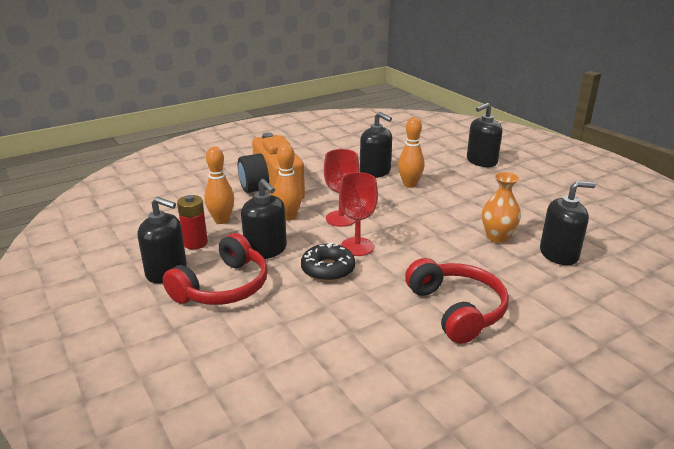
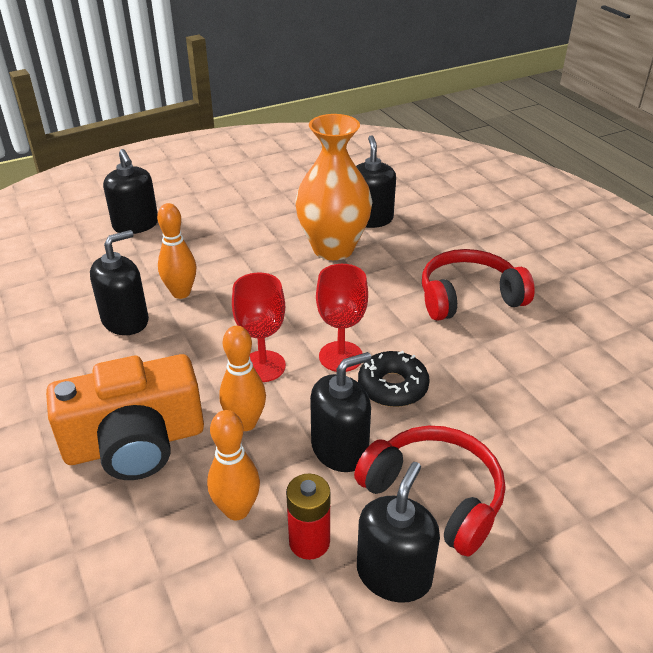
camera: 85 degrees left, 10 degrees up
(497, 237) = (333, 248): orange vase -> orange vase, size x1.74

